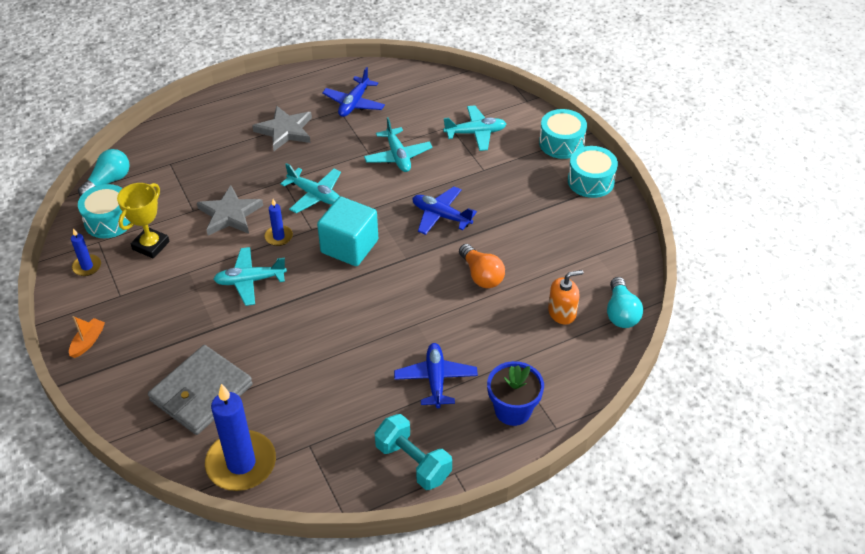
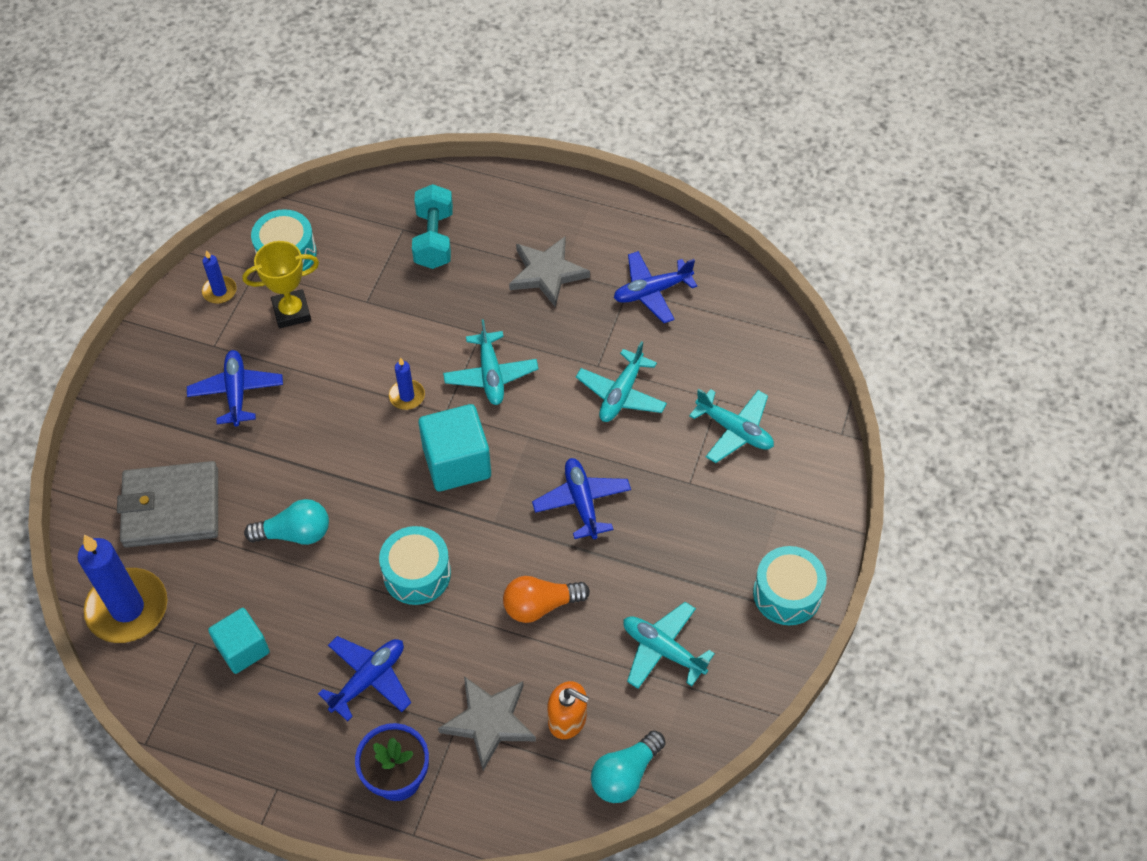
camera: 45 degrees right, 10 degrees up
(88, 342) = (142, 373): orange boat -> none
(108, 181) = (331, 208): turquoise light bulb -> turquoise light bulb (295, 533)
(167, 307) = (236, 392): none -> blue plane
(230, 214) = (392, 333): grey star -> grey star (489, 722)
(250, 281) = (331, 424): turquoise plane -> turquoise plane (663, 650)
(343, 424) = (243, 649): none -> turquoise cube
(413, 462) = (255, 744): turquoise dumbbell -> turquoise dumbbell (434, 239)
(481, 275) = (540, 605): orange light bulb -> orange light bulb turned 60 degrees clockwise
(561, 143) = (813, 519): turquoise drum -> turquoise drum (417, 574)

